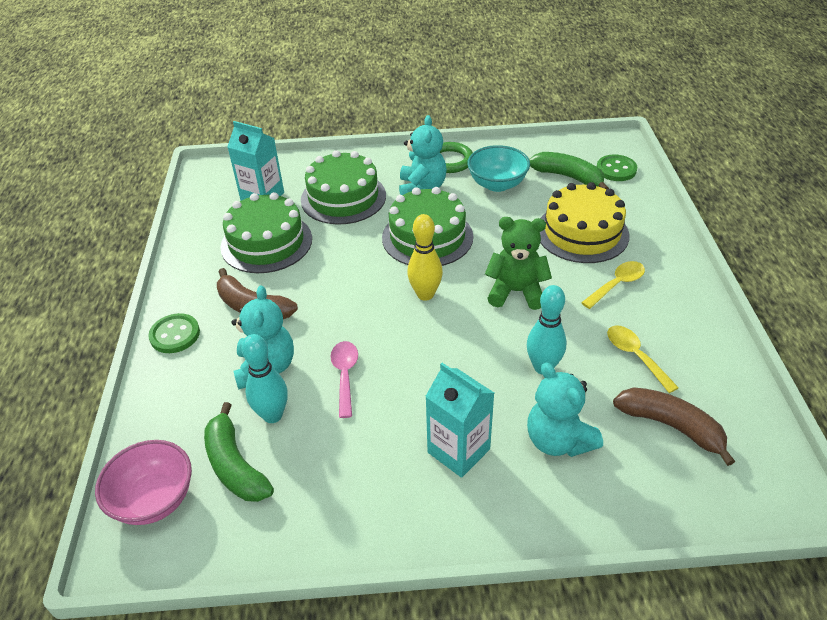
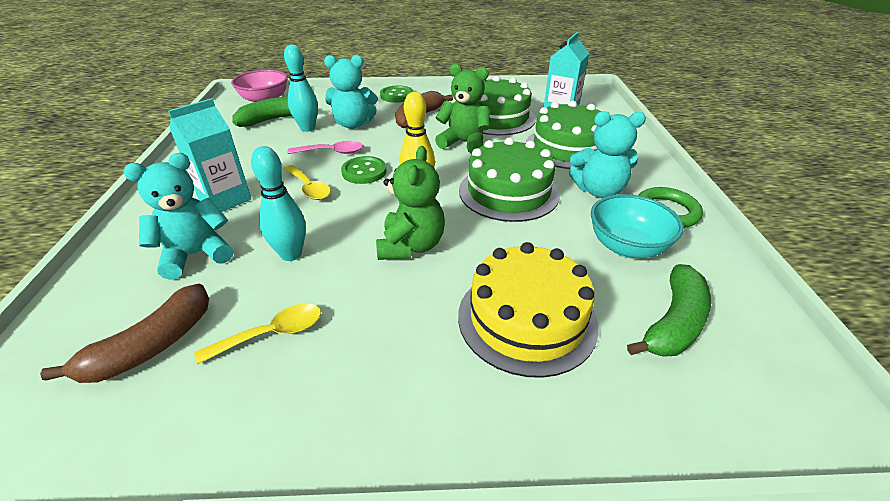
camera: 90 degrees right, 5 degrees down
(328, 266) = (464, 143): none -> green teddy bear
(616, 169) = (728, 396): green button -> green button (364, 172)
(617, 284) = (409, 339): yellow spoon -> yellow spoon (309, 188)

